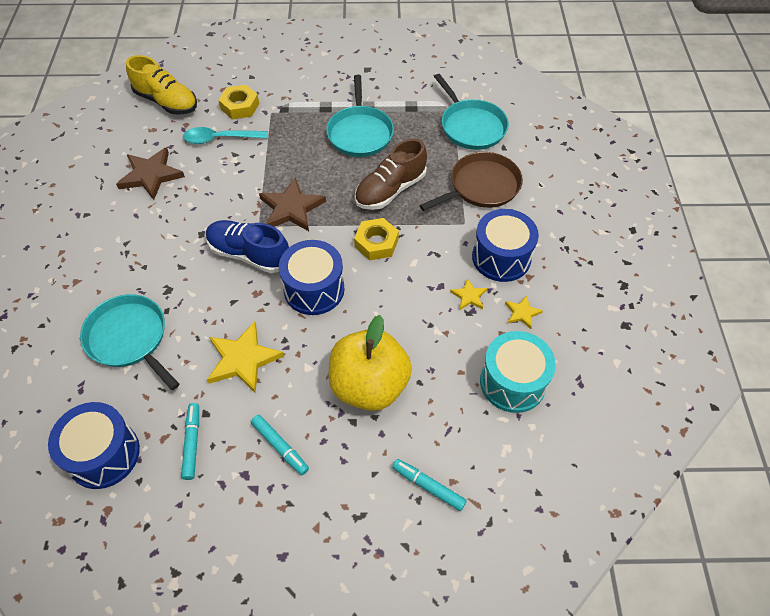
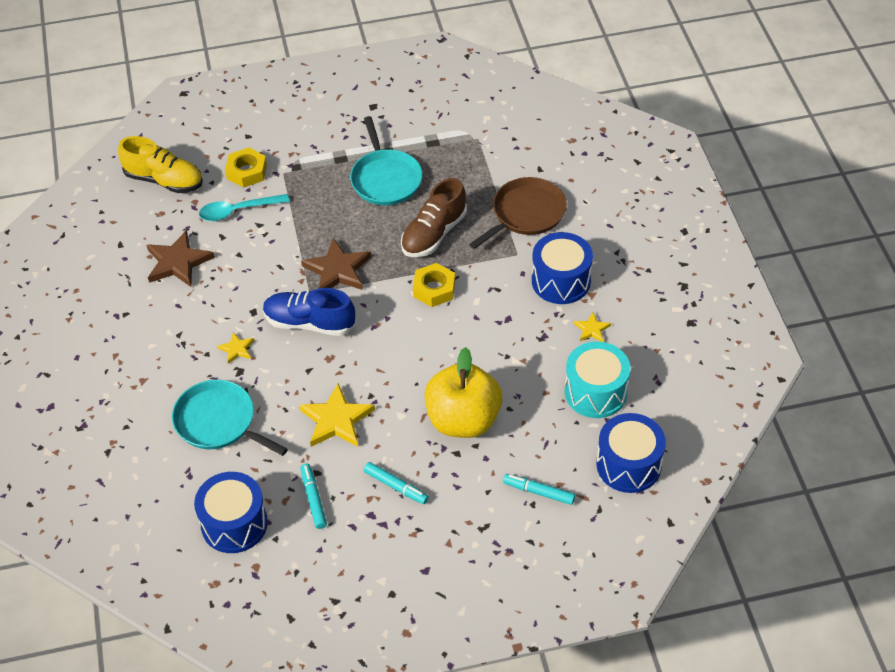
camera: 10 degrees left, 5 degrees down
(314, 289) = (385, 344): blue drum -> blue drum (628, 465)
(469, 296) = (537, 323): yellow star -> yellow star (237, 349)
(471, 126) = (501, 152): turquoise pan -> none

